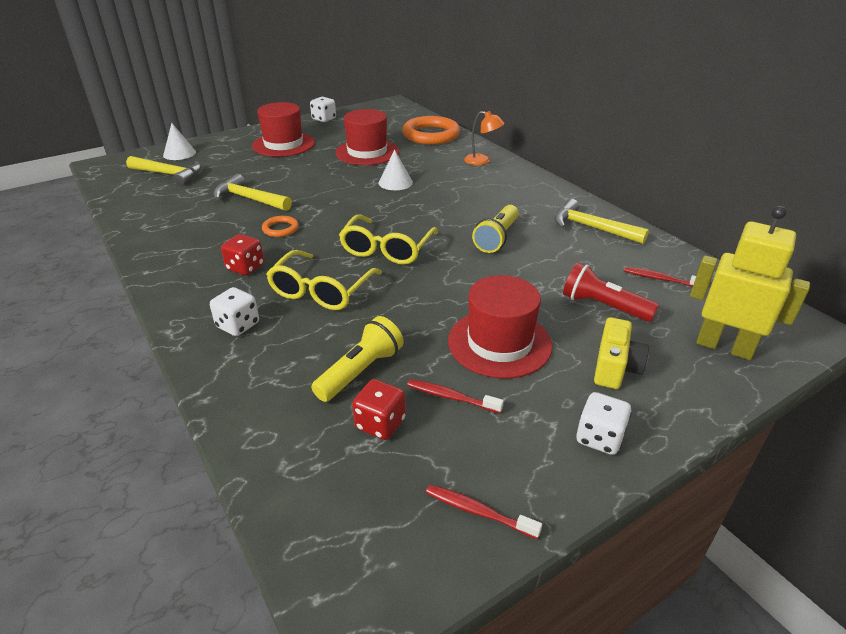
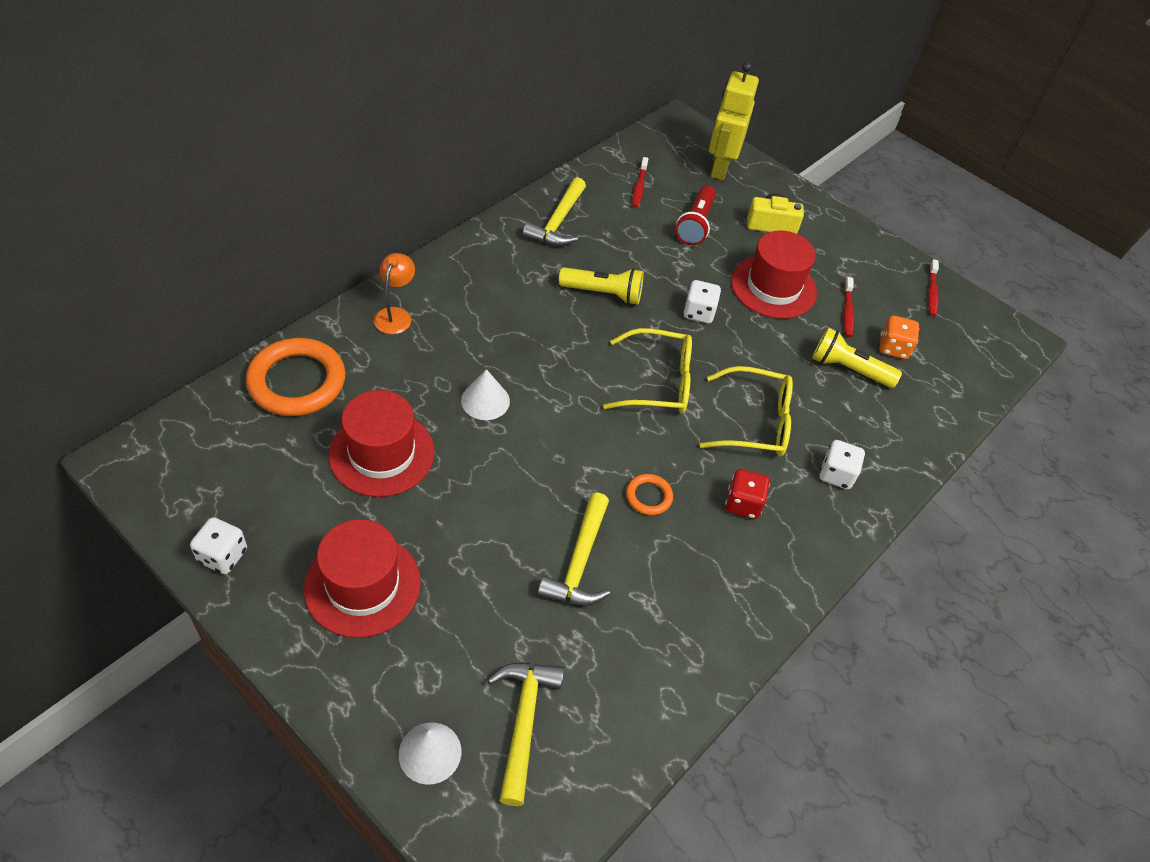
camera: 110 degrees left, 15 degrees up
(380, 423) = (893, 348): red dice -> orange dice
(599, 438) = (844, 237): white dice -> white dice (699, 313)

